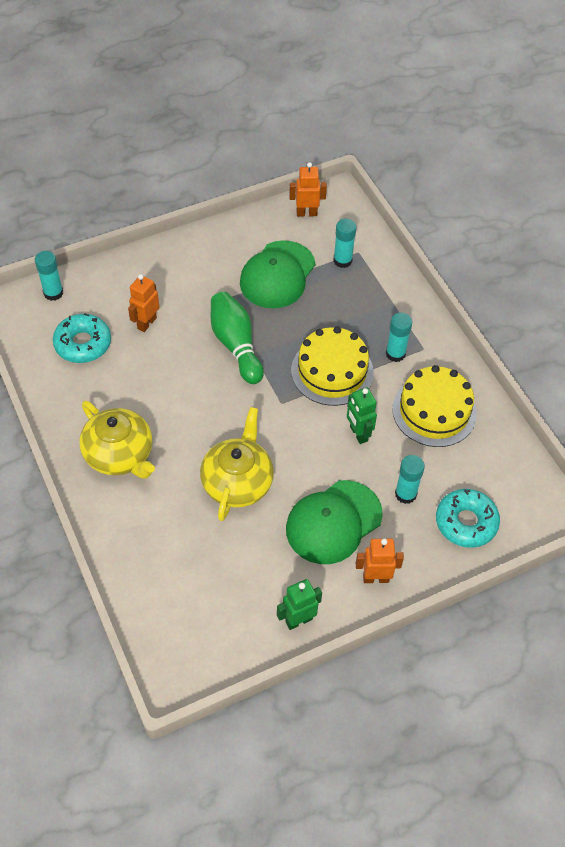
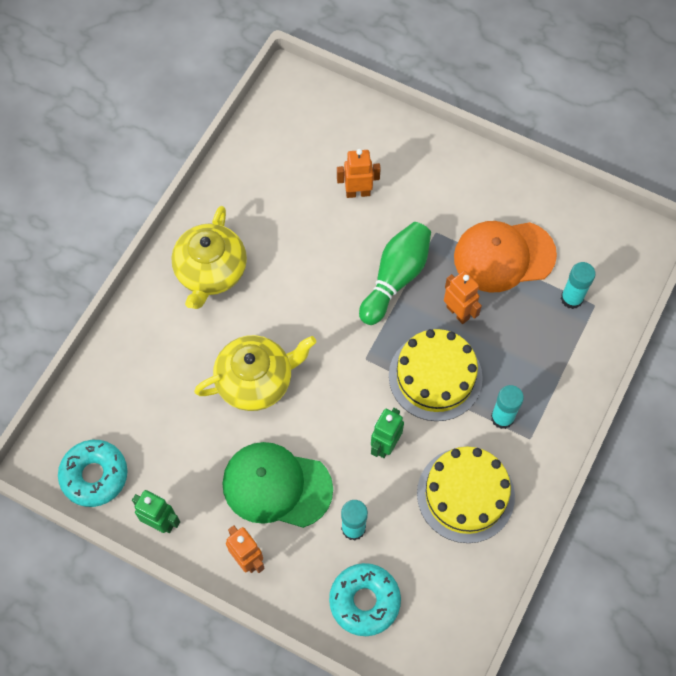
camera: 55 degrees right, 10 degrees up
(53, 293) = (327, 101): turquoise glue stick -> none
(83, 344) = (295, 162): turquoise donut -> turquoise donut (94, 475)
(277, 275) = (504, 256): green cap -> orange cap
(306, 213) = (600, 229): orange robot -> orange robot (458, 312)

